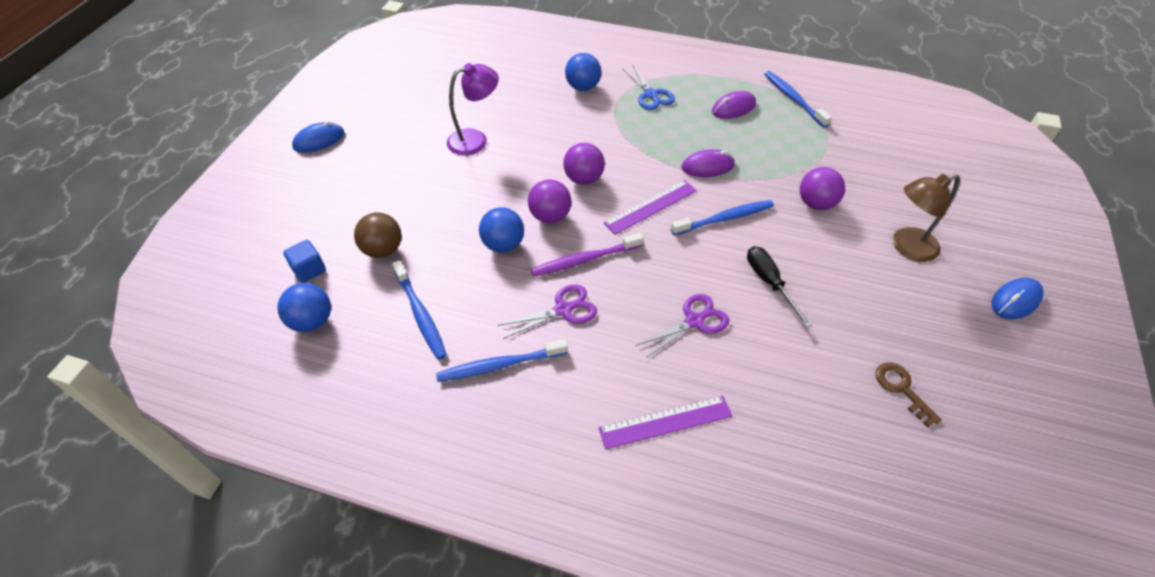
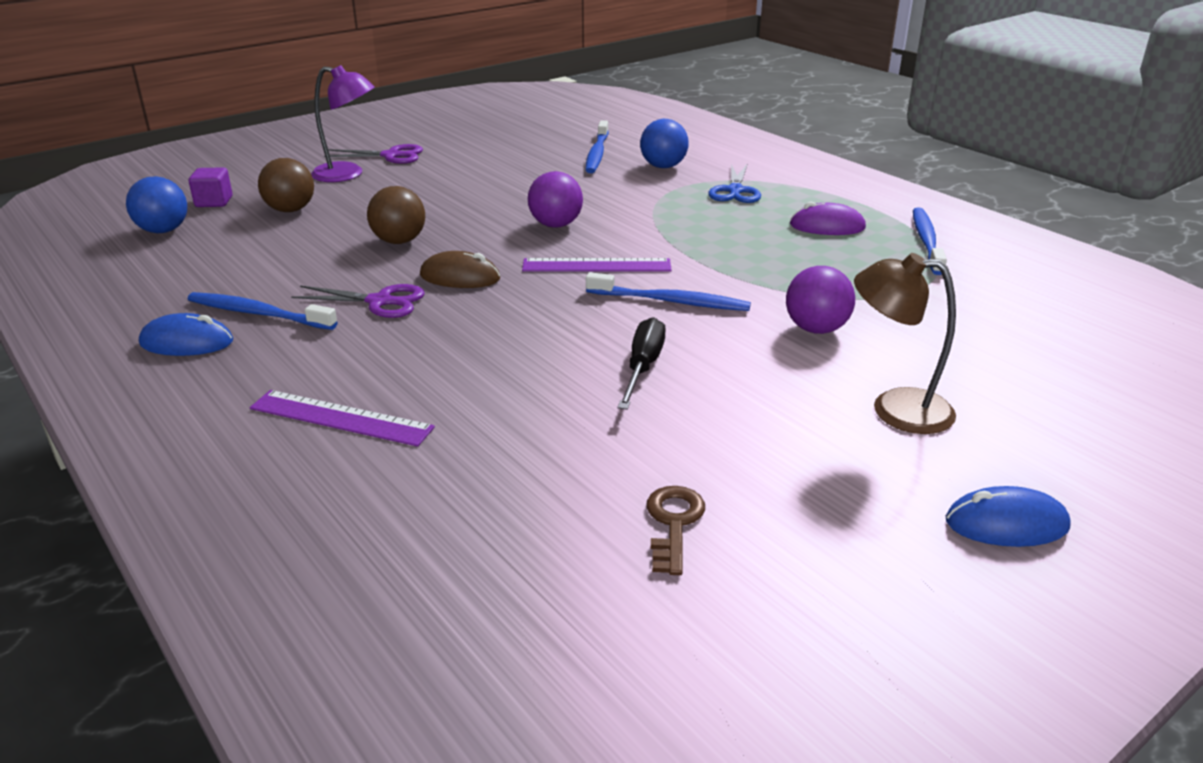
camera: 35 degrees right, 20 degrees down
(309, 270) = (214, 202): blue cube -> purple cube
(319, 140) = (353, 134): blue mouse -> blue mouse (187, 342)
(420, 315) = (250, 258): blue toothbrush -> blue toothbrush (597, 154)
(475, 140) = (491, 171): purple lamp -> purple lamp (347, 174)
(503, 245) = (399, 241): blue ball -> brown ball
(550, 216) = (477, 238): purple ball -> none
(584, 260) = (460, 277): purple toothbrush -> brown mouse
(695, 321) = (502, 361): purple scissors -> purple scissors (391, 156)
(707, 166) = (717, 258): purple mouse -> none

